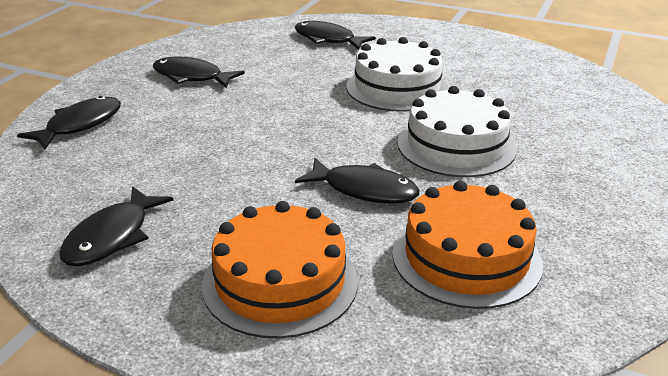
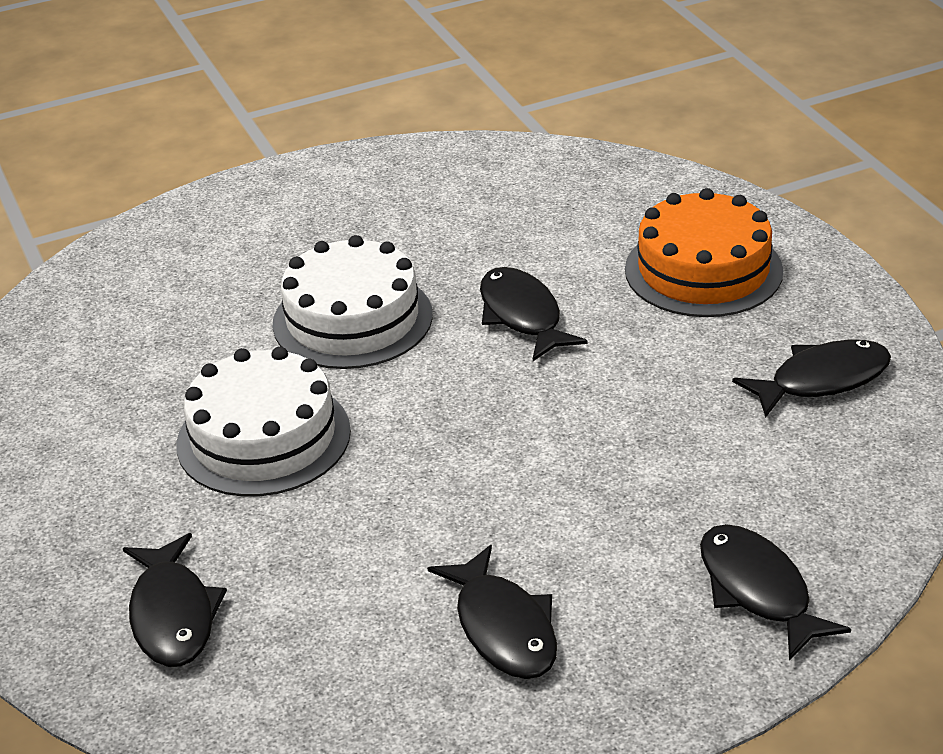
camera: 135 degrees left, 5 degrees up
(80, 125) = (758, 590): black fish -> black fish turned 75 degrees clockwise
(466, 258) = (529, 222): orange cake -> none

